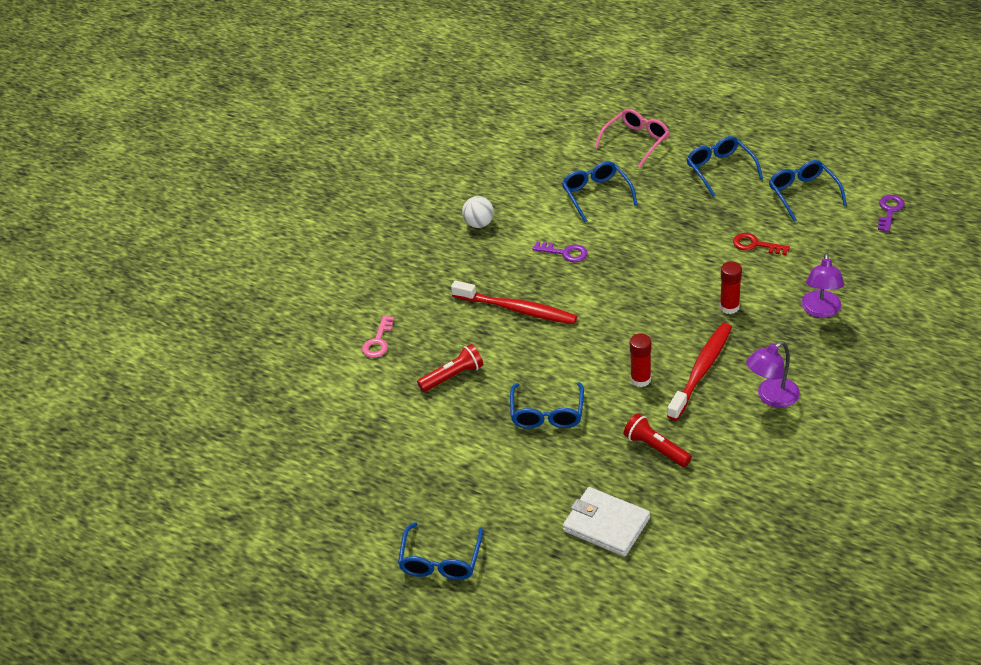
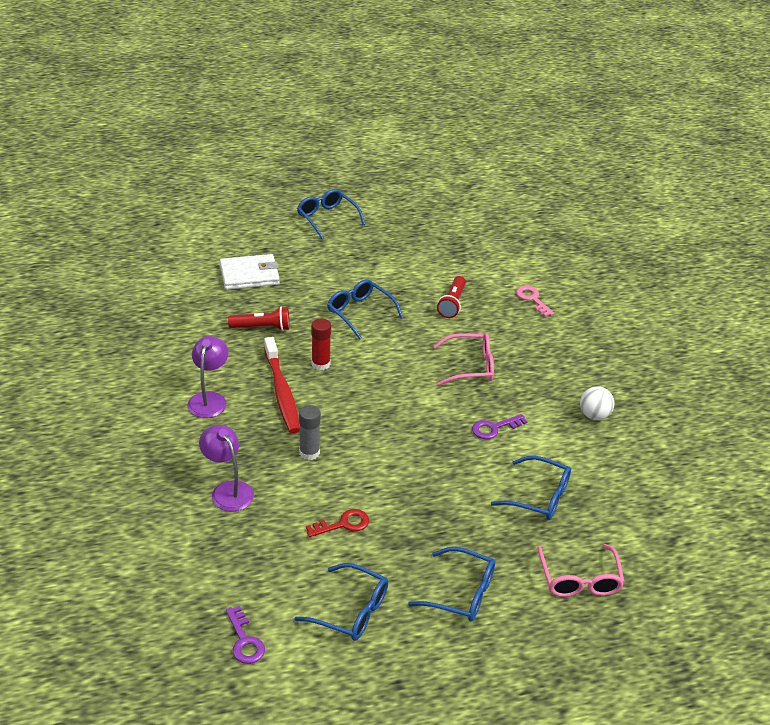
camera: 130 degrees right, 5 degrees down
(517, 309) = (470, 366): red toothbrush -> pink glasses
(729, 307) = (309, 453): red glue stick -> grey glue stick

